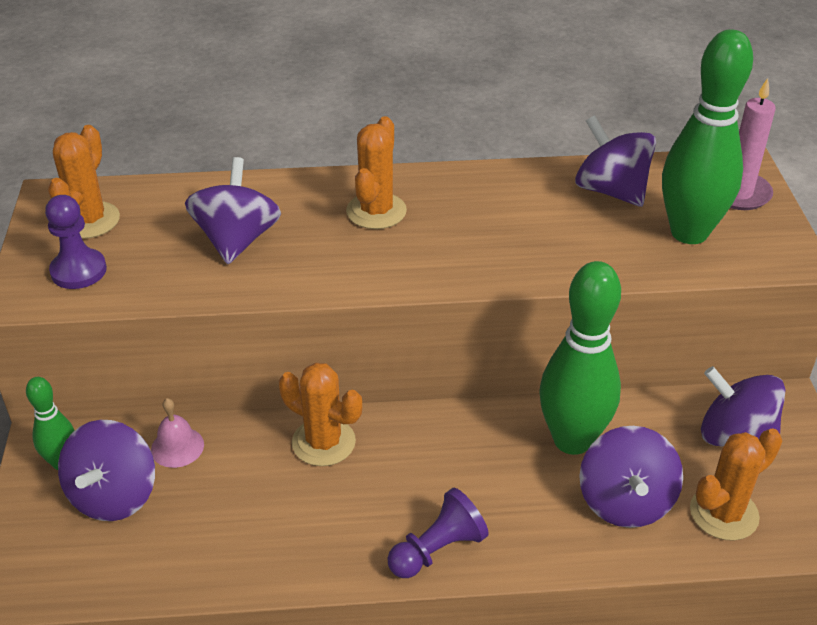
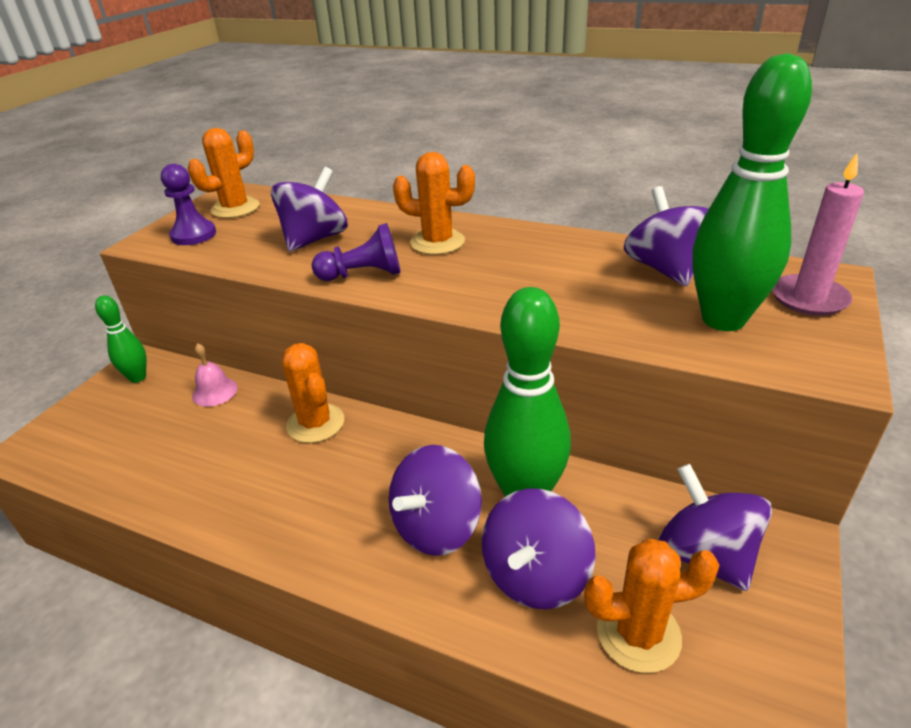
camera: 30 degrees right, 5 degrees down
(114, 495) = (144, 411): purple spinning top -> purple spinning top (437, 527)
(376, 211) = (437, 242): orange cactus -> orange cactus turned 60 degrees clockwise
(437, 549) = (326, 547): purple pawn -> purple pawn (363, 275)

